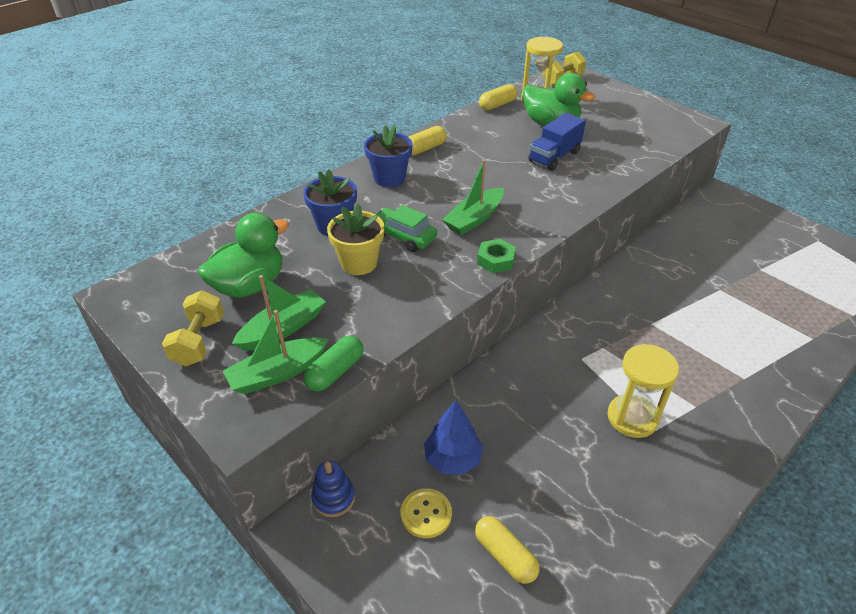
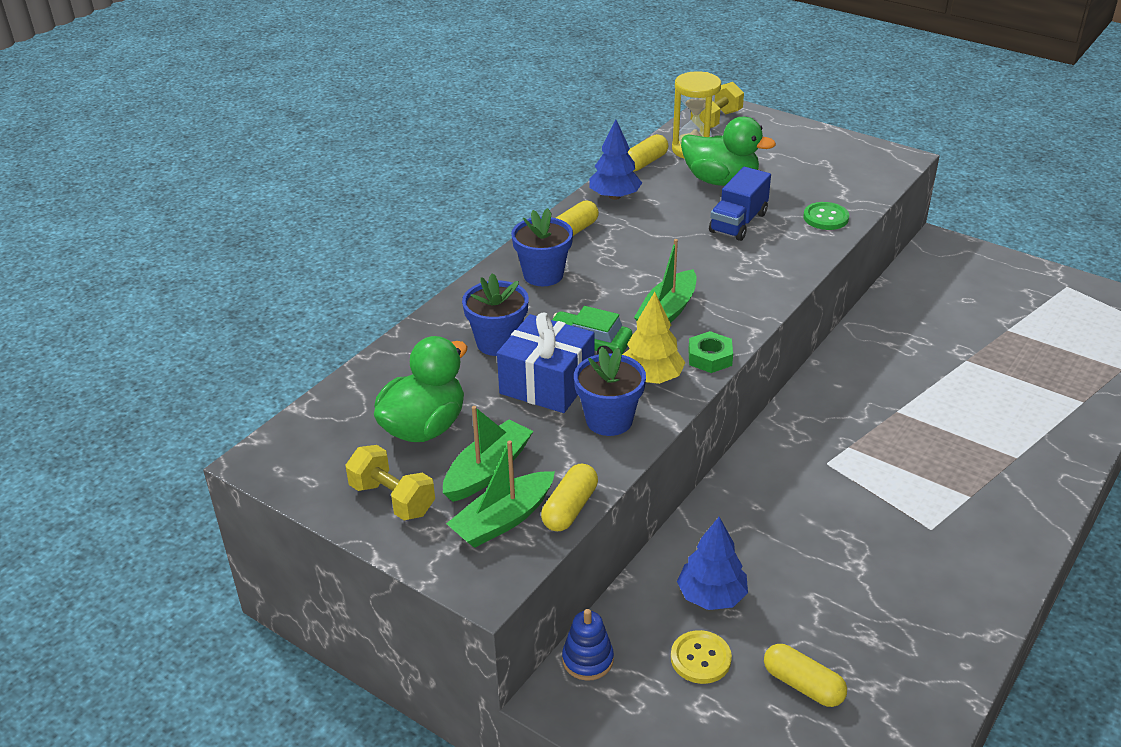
camera: 10 degrees left, 5 degrees down
(199, 341) = (392, 499): yellow dumbbell -> yellow dumbbell turned 45 degrees counterclockwise
(335, 372) = (570, 508): green capsule -> yellow capsule
(359, 263) = (547, 383): yellow flower pot -> blue gift
(396, 301) = (609, 420): none -> blue flower pot
(442, 270) = (651, 378): none -> yellow tree
(466, 127) = (615, 196): none -> blue tree
(625, 161) = (825, 218): none -> green button
(632, 418) = (902, 519): yellow hourglass -> none

